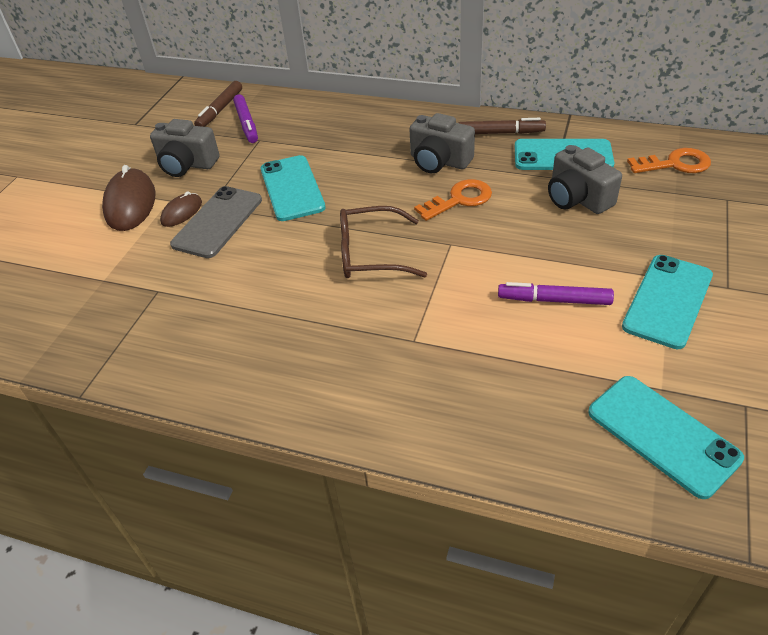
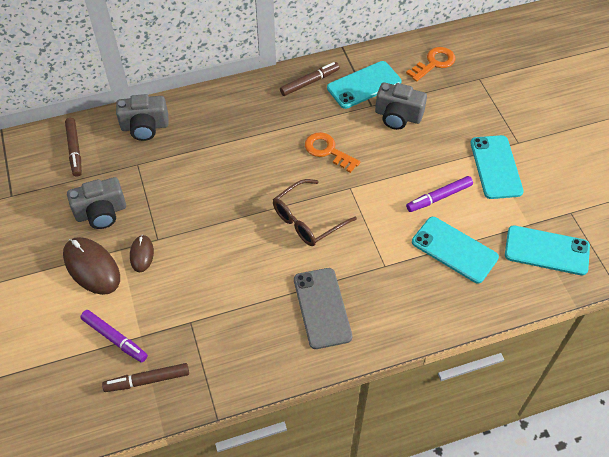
camera: 40 degrees left, 10 degrees up
(63, 322) = (147, 380): none -> brown marker
(217, 222) = (178, 248): grey phone -> grey phone (322, 308)
(247, 124) = (112, 154): purple marker -> purple marker (115, 338)
(292, 188) = (205, 195): turquoise phone -> turquoise phone (454, 250)
(439, 161) = (288, 125): grey camera -> grey camera (145, 127)
(459, 200) = (328, 151): orange key -> orange key turned 75 degrees counterclockwise

